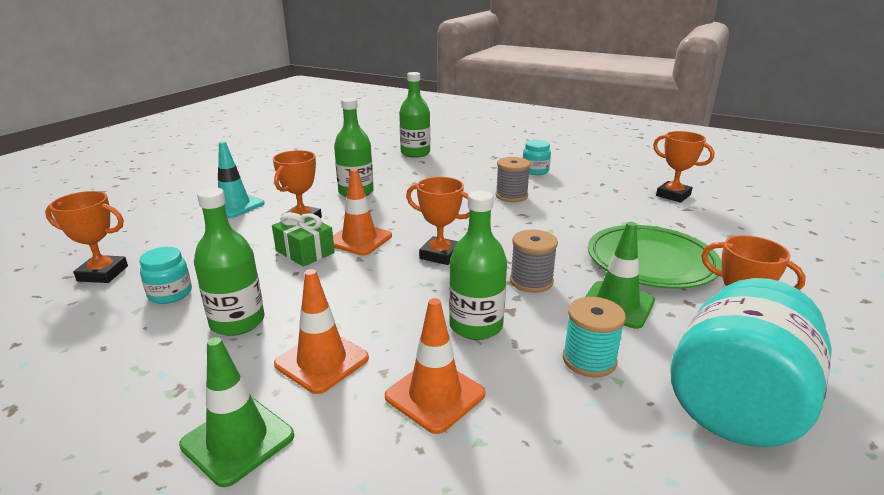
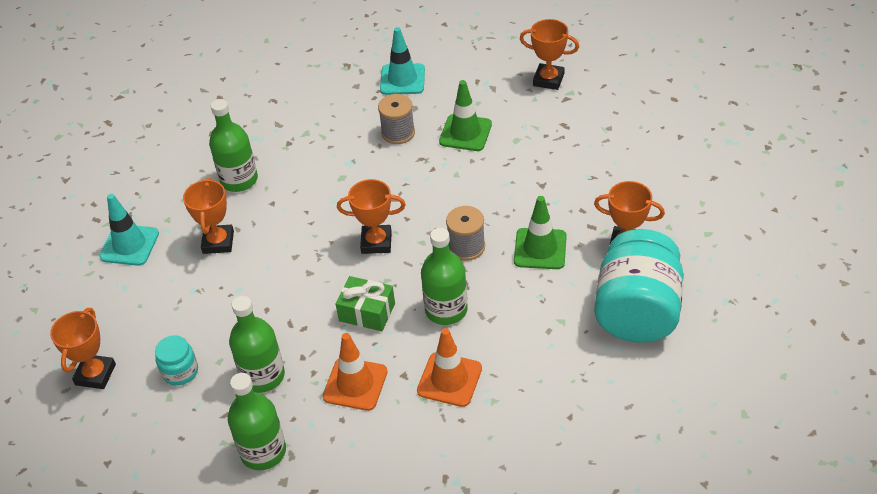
camera: 20 degrees left, 20 degrees up
(103, 273) = (95, 374): orange trophy -> orange trophy turned 60 degrees counterclockwise
(238, 440) = (346, 460): green traffic cone -> green traffic cone (465, 133)
(305, 252) = (255, 282): green gift -> green gift (367, 312)
(359, 239) = (292, 249): orange traffic cone -> none
(415, 153) = (255, 86): green bottle -> green bottle (263, 451)
(535, 171) = (402, 79): turquoise jar -> turquoise traffic cone
(589, 360) = (537, 311): turquoise spool -> none
(651, 261) = (552, 187): green plate -> none

